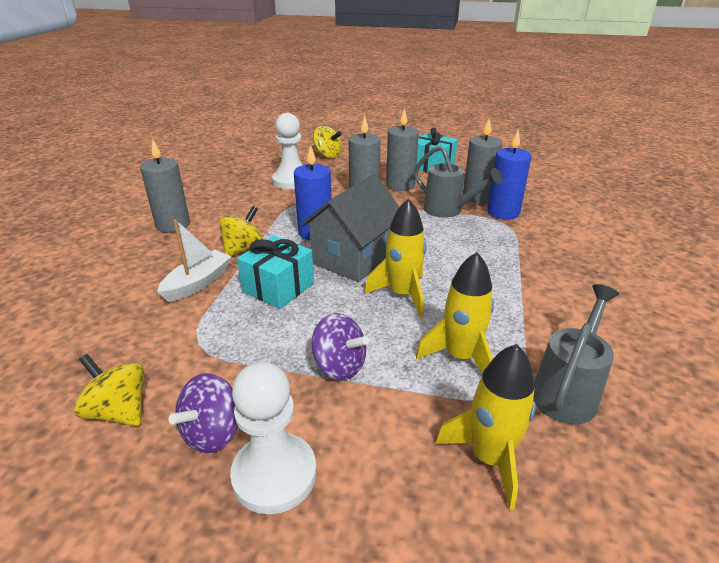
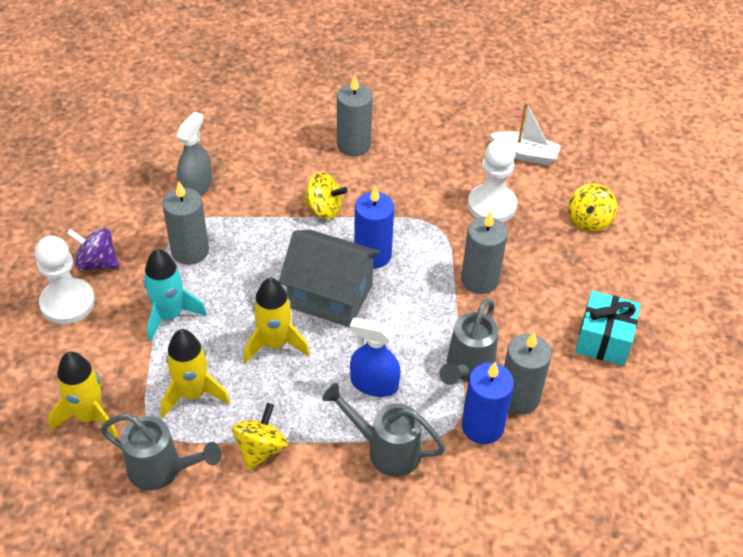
camera: 75 degrees right, 15 degrees up
(119, 411) = (110, 211): yellow spinning top -> yellow spinning top (261, 449)
(142, 326) = (196, 186): none -> grey spray bottle
(198, 283) = (260, 198): white boat -> white boat (525, 154)
(278, 287) = (266, 252): turquoise gift -> none
(339, 366) = (170, 316): purple spinning top -> turquoise rocket
(400, 185) = (523, 312): grey candle -> grey candle (190, 251)
(459, 249) = (374, 384): none -> blue spray bottle
(527, 252) = (386, 450): none -> grey watering can

